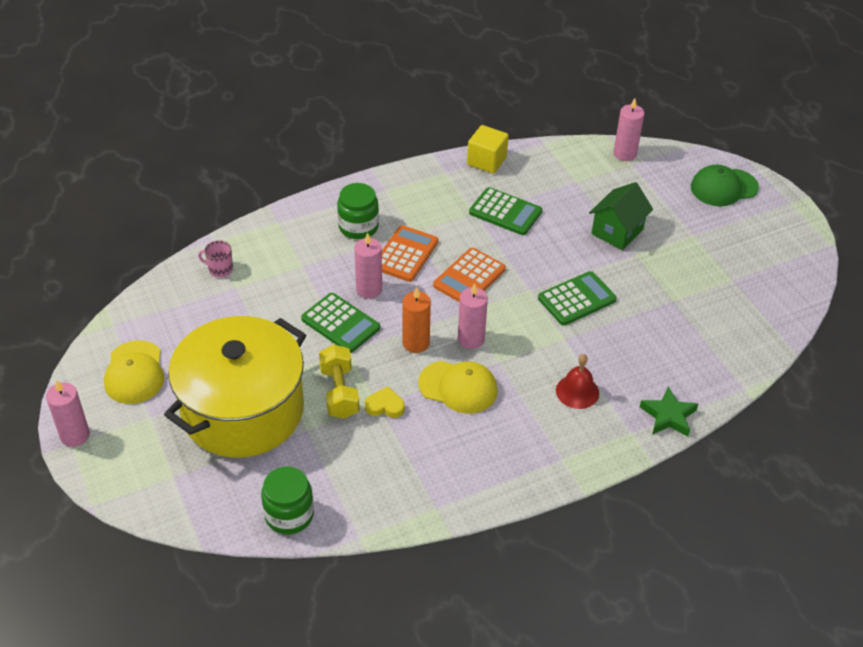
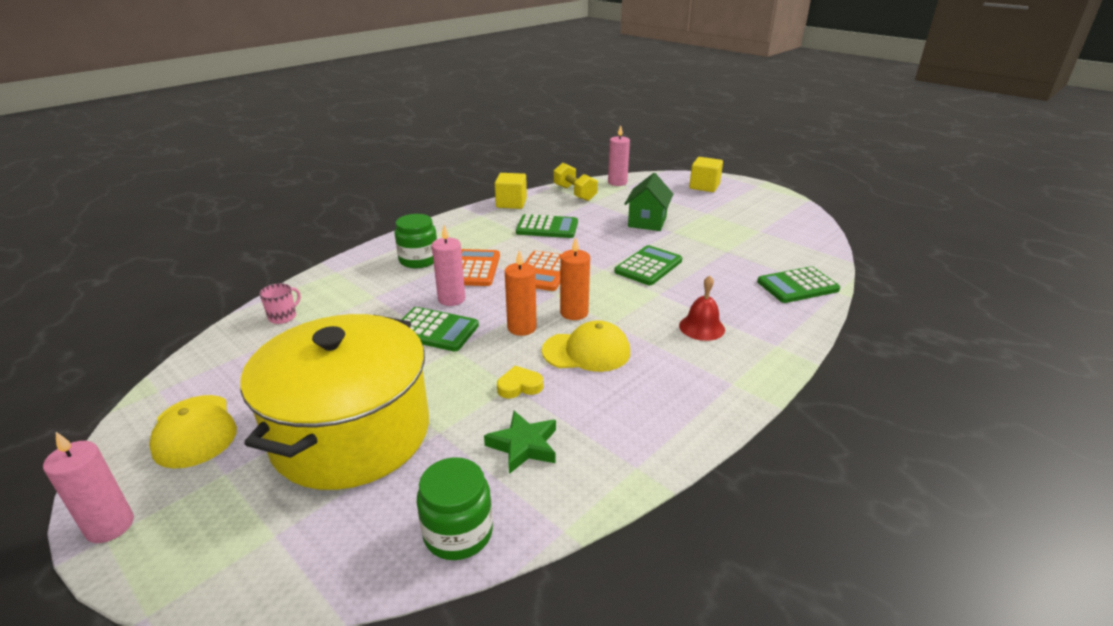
camera: 20 degrees left, 15 degrees down
(220, 269) = (283, 317): pink mug -> pink mug turned 135 degrees clockwise
(339, 392) = (462, 387): yellow dumbbell -> yellow dumbbell (574, 193)
(471, 339) = (574, 313): pink candle -> orange candle
(668, 416) = (796, 325): green star -> green star (524, 446)
(709, 369) = (797, 286): none -> green calculator
(723, 187) = (704, 186): green cap -> yellow cube

